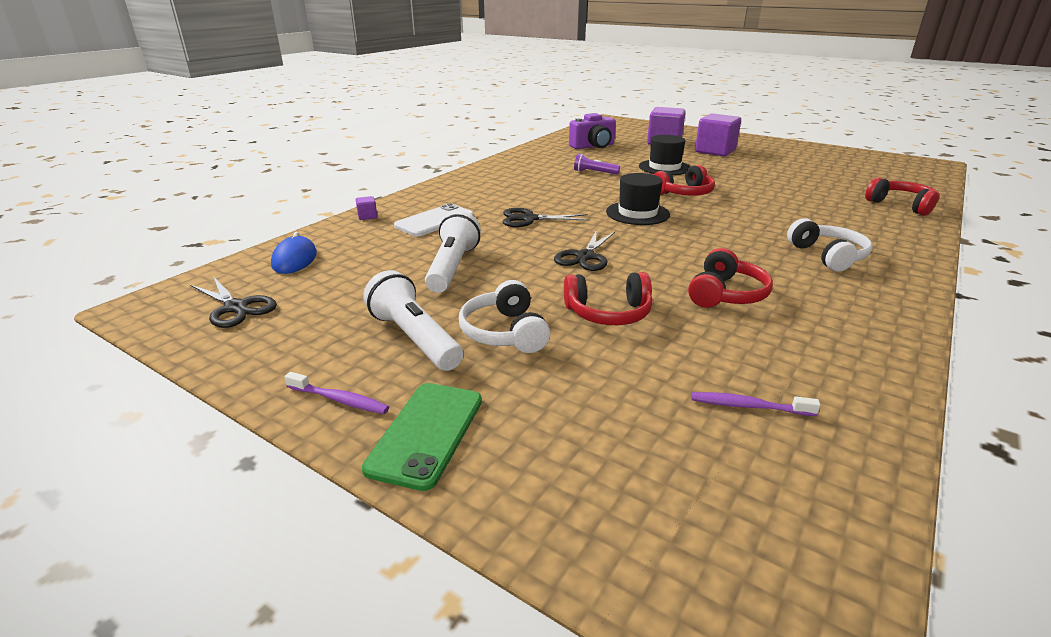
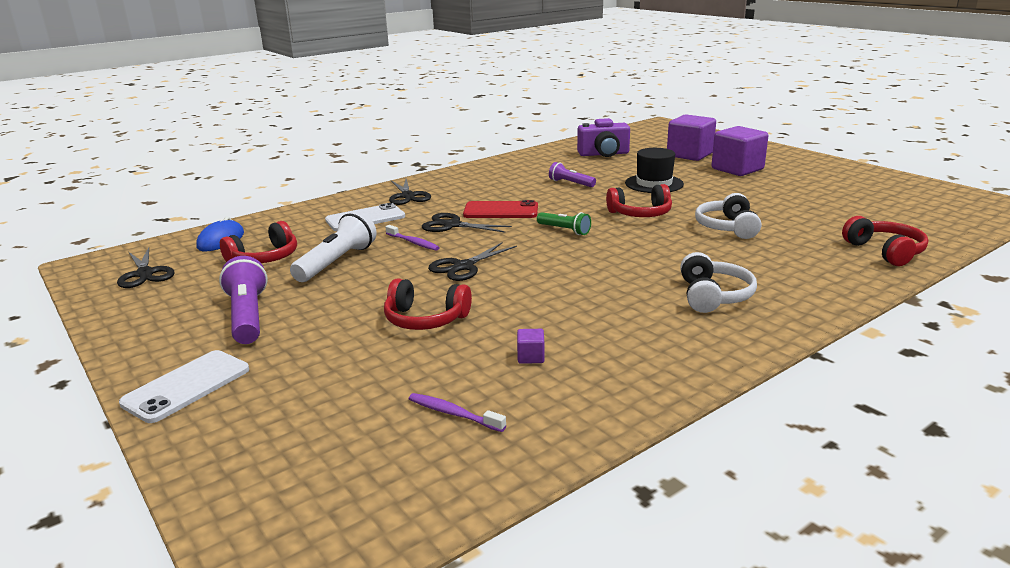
camera: 20 degrees right, 5 degrees down
(339, 400) = (152, 352): purple toothbrush -> purple toothbrush (413, 242)
(367, 216) = (313, 208): purple cube -> purple cube (531, 357)
(414, 338) = (248, 316): white flashlight -> purple flashlight
(426, 433) = (187, 386): green phone -> white phone
(455, 196) = (408, 196): none -> black scissors
(505, 332) = (321, 322): white headphones -> white headphones (727, 227)
(560, 202) = (501, 211): none -> red phone
(637, 213) = (564, 230): black hat -> green flashlight
(726, 294) = (555, 318): red headphones -> red headphones (265, 258)

